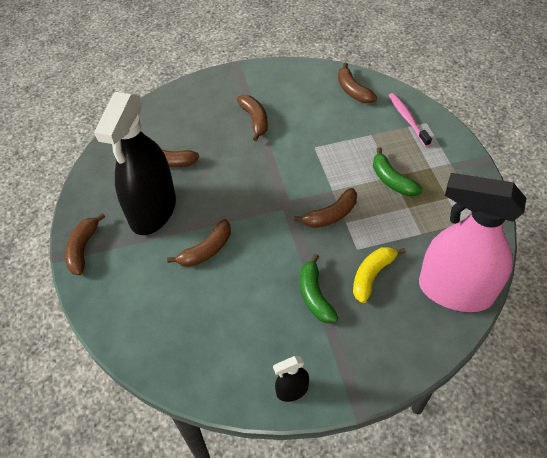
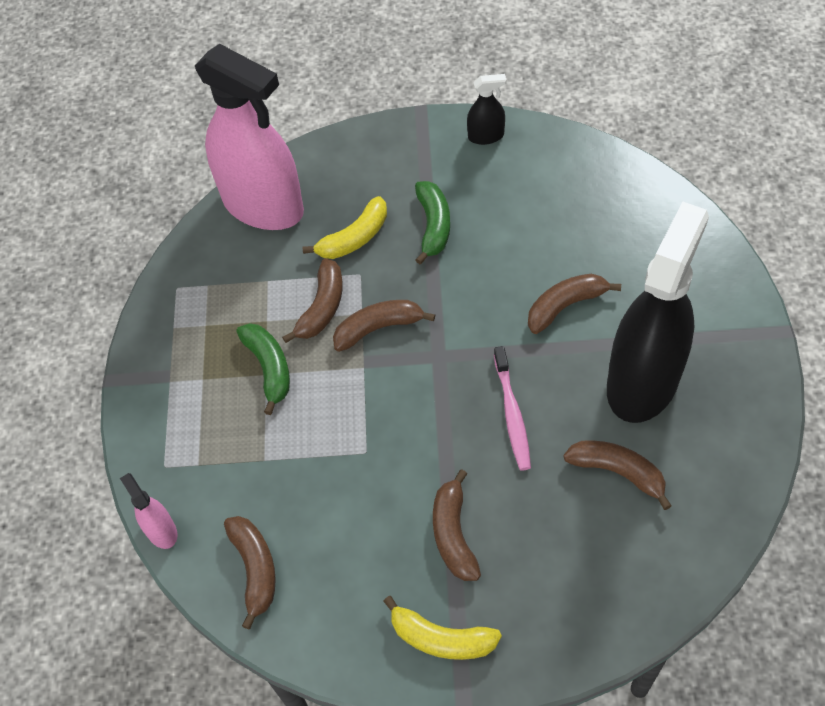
camera: 165 degrees left, 5 degrees up
(83, 248) = (746, 338): brown banana -> brown banana (322, 308)
(251, 82) = (441, 638): none -> yellow banana
(407, 119) = (190, 481): pink toothbrush -> pink toothbrush (512, 414)
(410, 97) = (161, 531): none -> pink spray bottle

